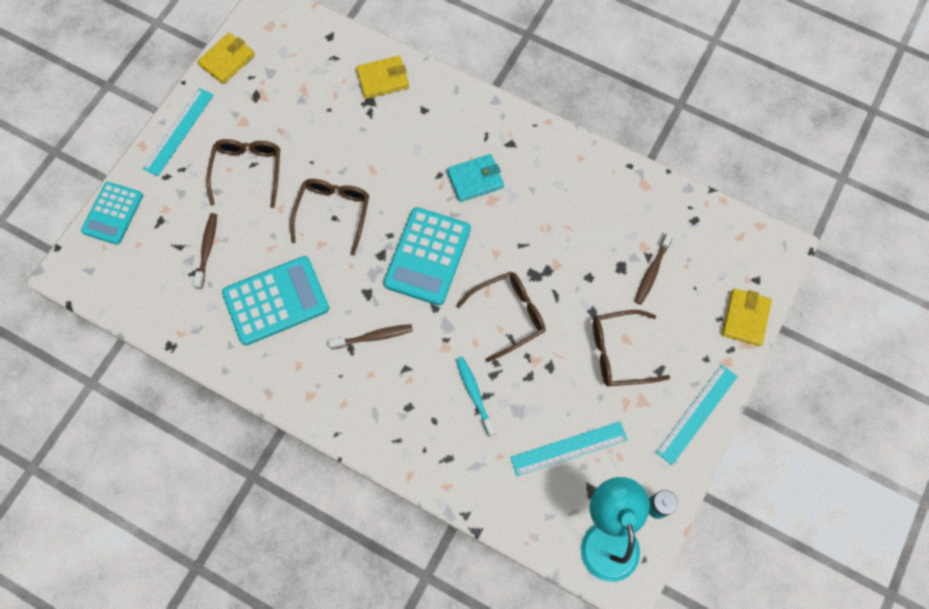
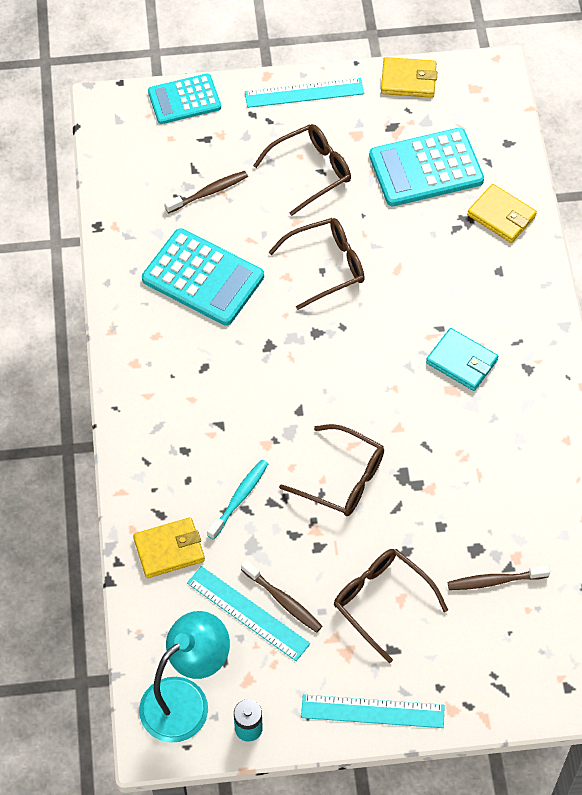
camera: 55 degrees right, 10 degrees down
(374, 337) = (230, 378): brown toothbrush -> brown toothbrush (283, 600)
(427, 256) = (346, 372): turquoise calculator -> turquoise calculator (426, 168)
(745, 318) = (515, 700): yellow wallet -> yellow wallet (169, 549)

